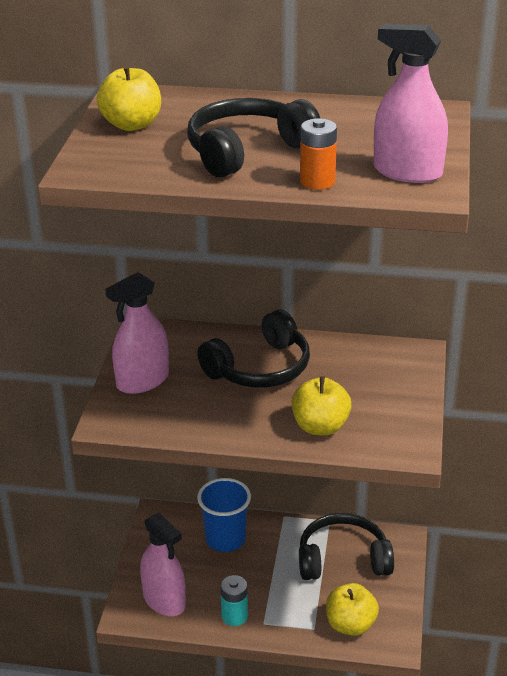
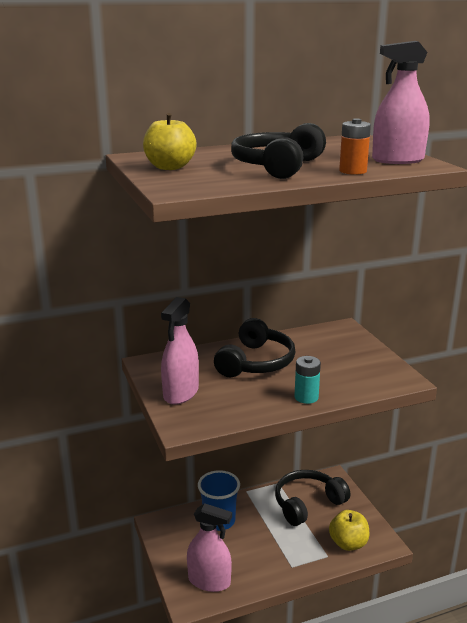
camera: 30 degrees left, 10 degrees down
(234, 616) = (268, 570): turquoise battery -> turquoise battery (306, 397)
(320, 427) = (335, 384): yellow apple -> none

